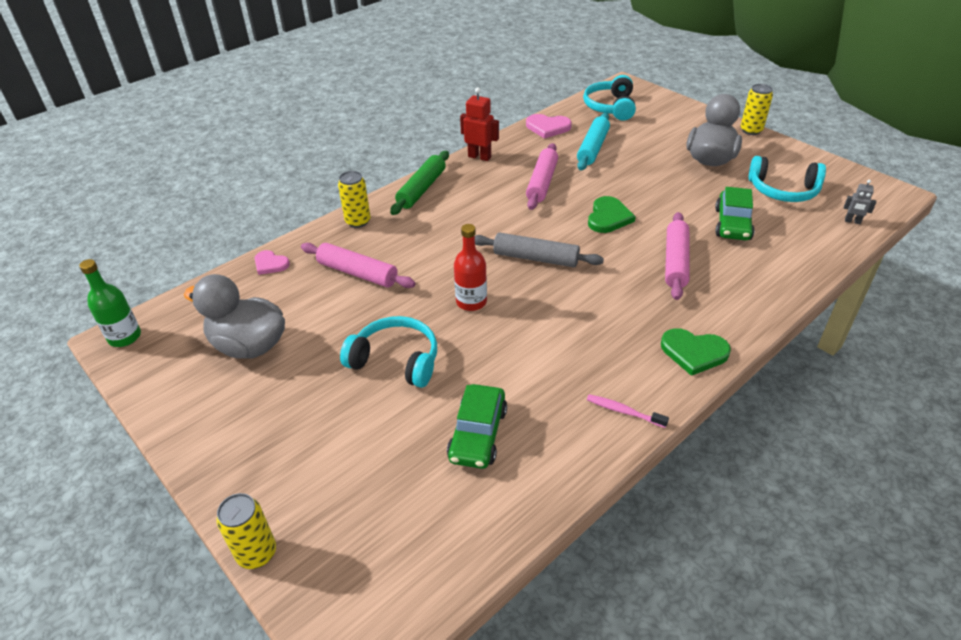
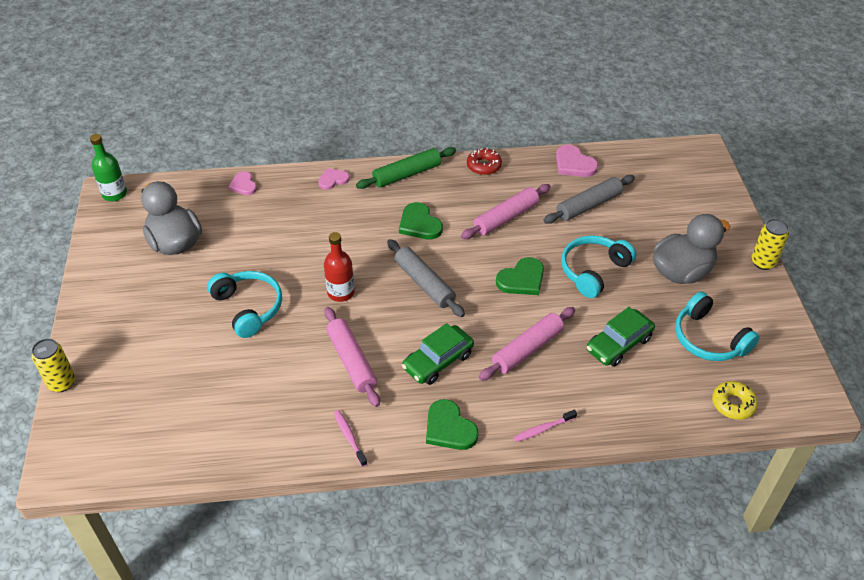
camera: 35 degrees right, 5 degrees up
(357, 273) = (291, 224): pink rolling pin -> pink rolling pin (352, 361)
(358, 221) = (333, 180): yellow can -> pink heart
(477, 218) = (419, 224): none -> green heart
(478, 434) = (244, 391): green car -> green car (438, 361)
(479, 157) = (484, 166): red robot -> red donut
(593, 148) = (588, 205): turquoise rolling pin -> grey rolling pin
(610, 107) = (657, 169): turquoise headphones -> turquoise headphones (593, 271)
(760, 310) = (543, 429): none -> pink toothbrush
(852, 221) = (733, 404): grey robot -> yellow donut

